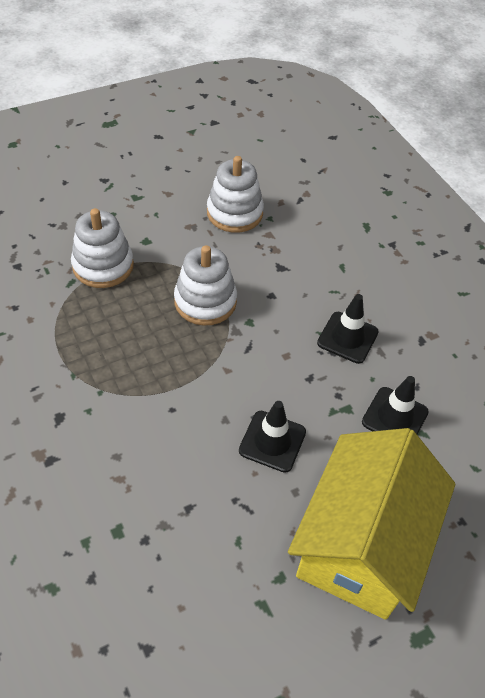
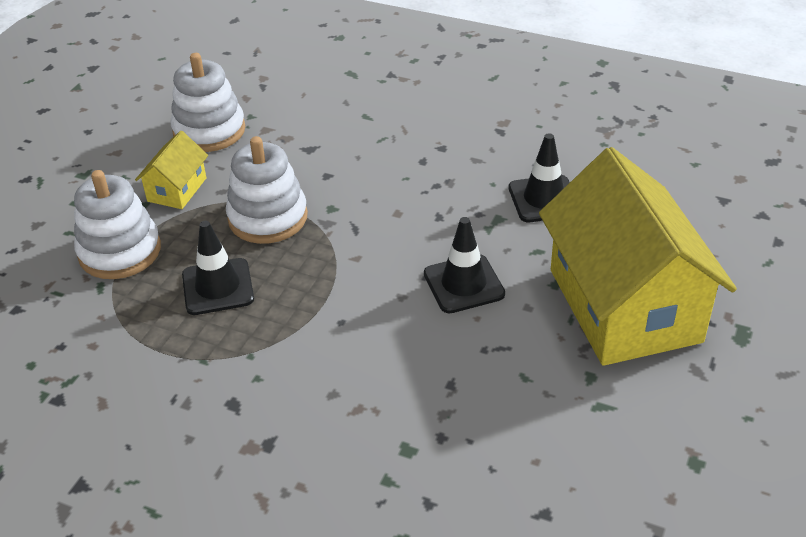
camera: 35 degrees left, 10 degrees down
(175, 244) = (177, 189): none -> yellow house
(347, 337) = (435, 166): black traffic cone -> black traffic cone (218, 287)

